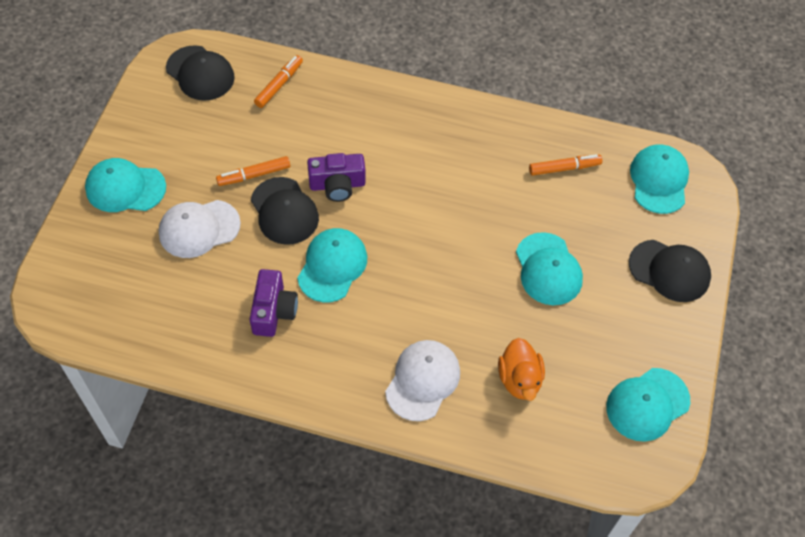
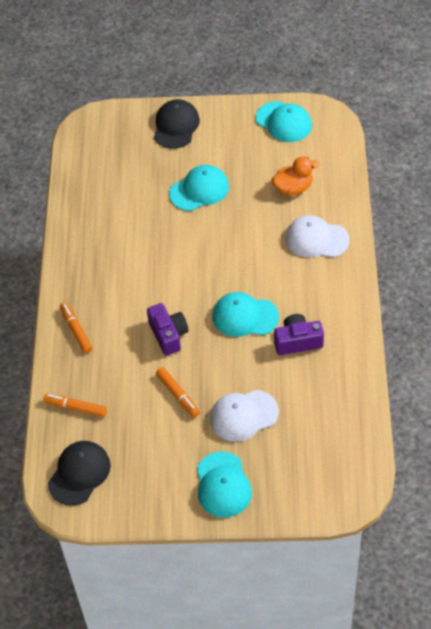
camera: 100 degrees left, 5 degrees down
(199, 229) = (243, 415): white cap -> white cap turned 105 degrees clockwise
(284, 211) = (206, 362): black cap -> none
(564, 168) = (105, 198): orange marker -> orange marker (76, 330)
(659, 180) = (98, 143): turquoise cap -> none

